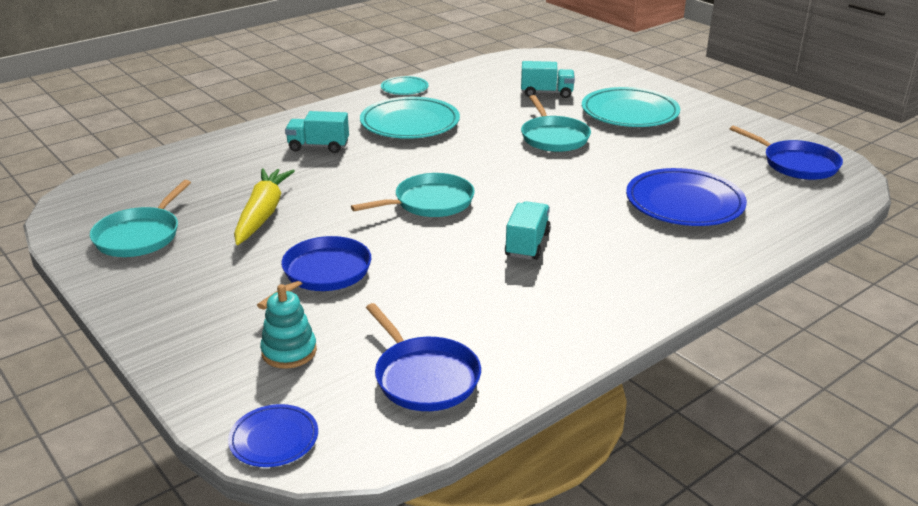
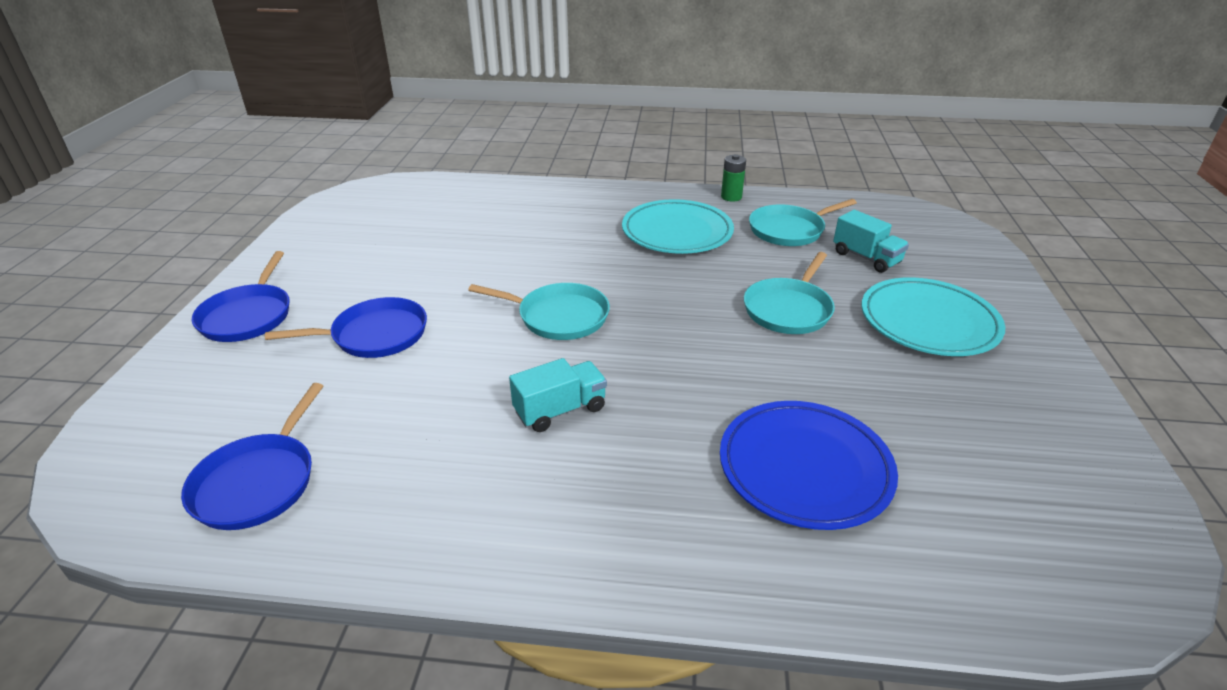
camera: 45 degrees right, 5 degrees up
(140, 236) = (340, 237): turquoise pan -> turquoise pan (789, 230)
(262, 214) = (432, 259): yellow carrot -> none
(274, 439) = (101, 455): blue plate -> none
(289, 351) = (238, 388): turquoise stacking toy -> none
(318, 146) = (569, 221): turquoise truck -> none
(404, 88) = (731, 197): turquoise plate -> green battery
(797, 164) = (1066, 511): blue pan -> blue pan (248, 316)

